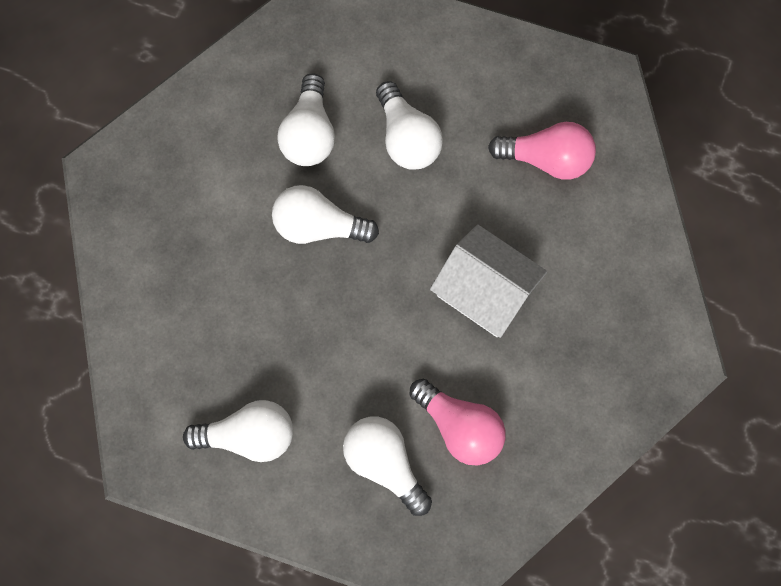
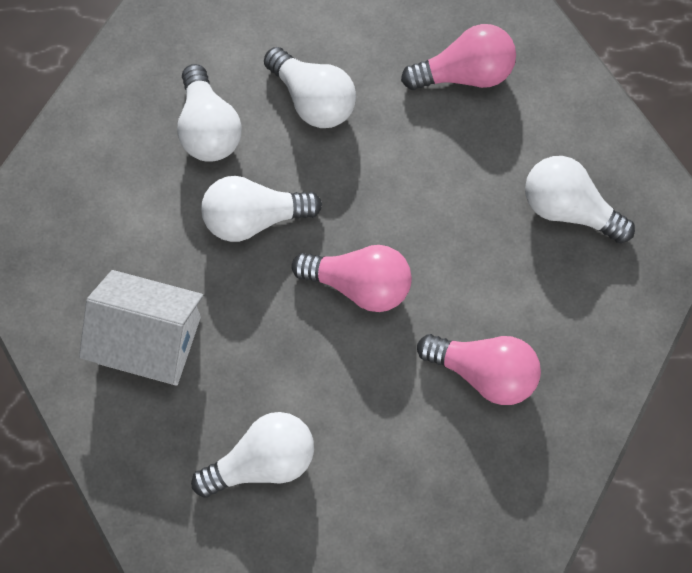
camera: 20 degrees left, 5 degrees down
(384, 314) = (359, 285): none -> pink light bulb
(385, 463) = (420, 439): white light bulb -> white light bulb (568, 209)
(485, 291) = (454, 225): white house -> white house (149, 340)

